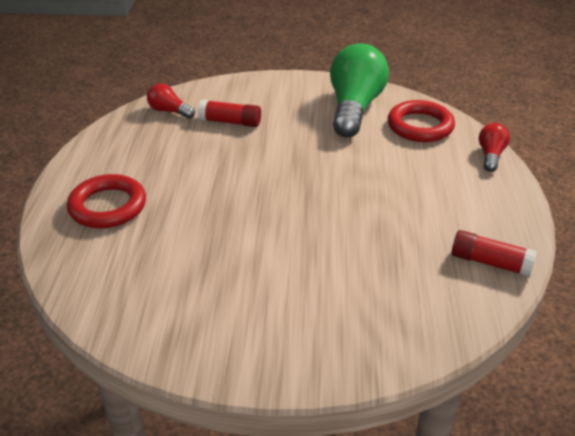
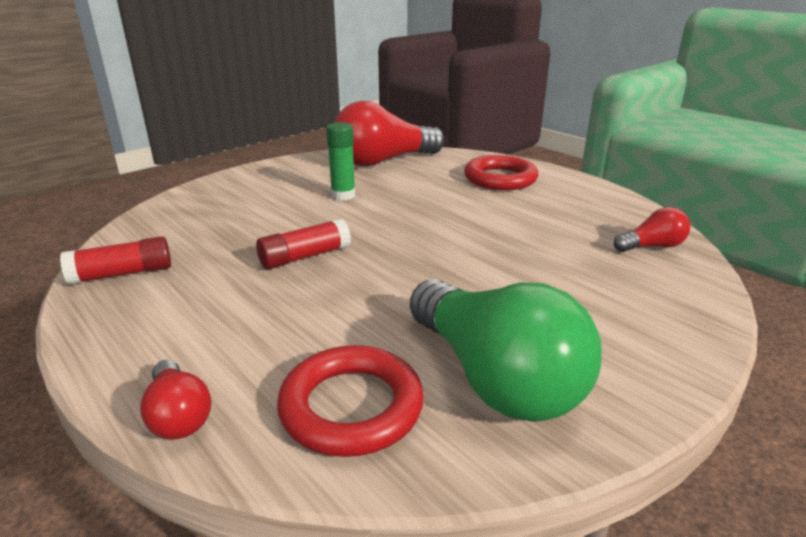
camera: 135 degrees right, 10 degrees down
(136, 300) = (383, 161): none -> red light bulb
(230, 122) = (578, 268): red glue stick -> red glue stick (305, 257)
(252, 263) = (343, 195): none -> green glue stick

